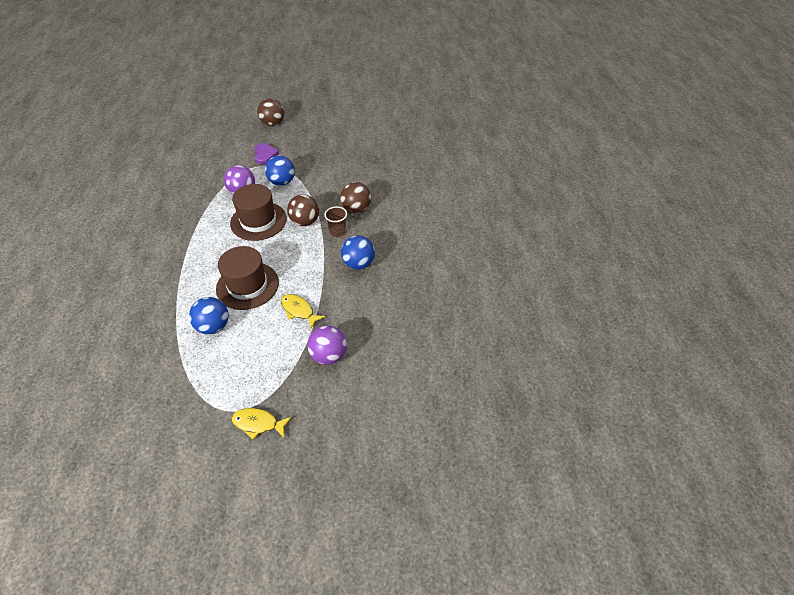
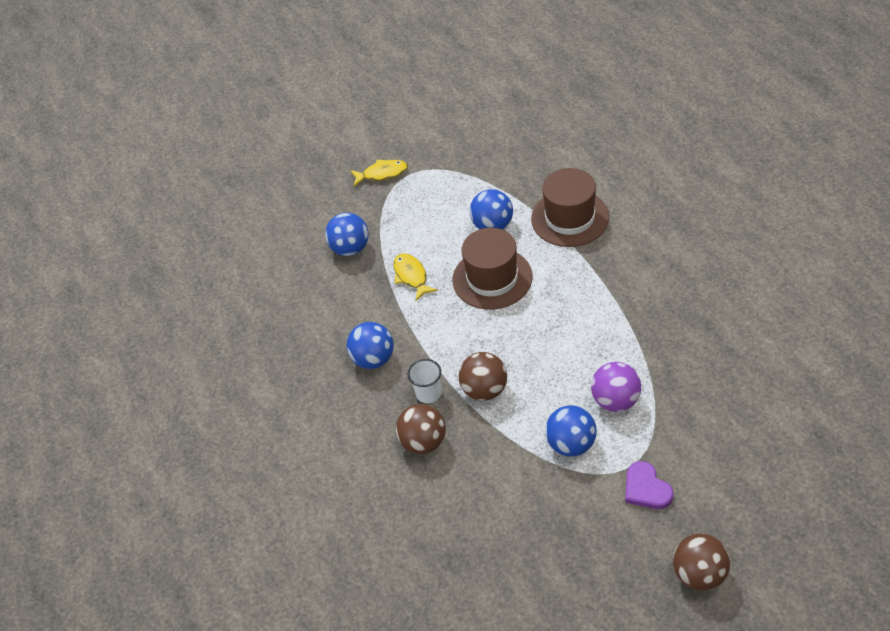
camera: 165 degrees right, 0 degrees up
(258, 221) = (550, 364): brown hat -> brown hat (570, 218)
(299, 311) = (411, 276): yellow fish -> yellow fish turned 135 degrees counterclockwise
(329, 355) = (350, 248): purple ball -> blue ball
(337, 231) = (428, 393): brown cup -> white cup

